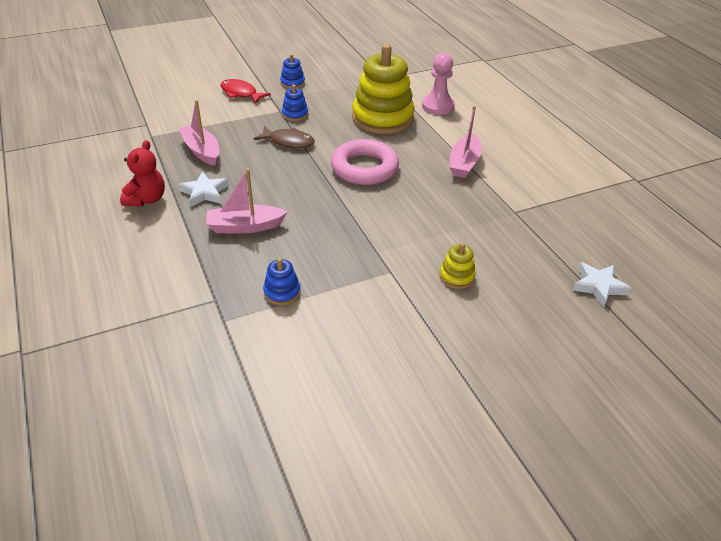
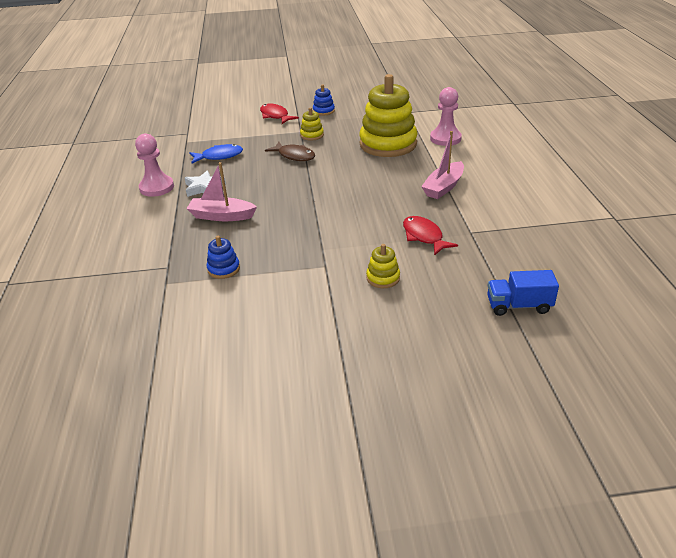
camera: 20 degrees right, 5 degrees down
(146, 199) = (157, 187): red teddy bear -> pink pawn
(202, 151) = (219, 156): pink boat -> blue fish
(295, 114) = (312, 135): blue stacking toy -> yellow stacking toy
(364, 168) = (349, 182): pink ring -> none
(473, 223) = (424, 236): none -> red fish
(598, 286) = (518, 305): white star -> blue truck

